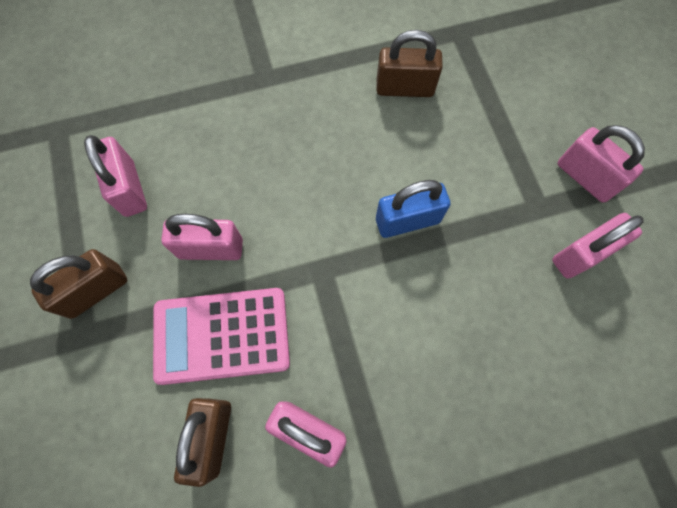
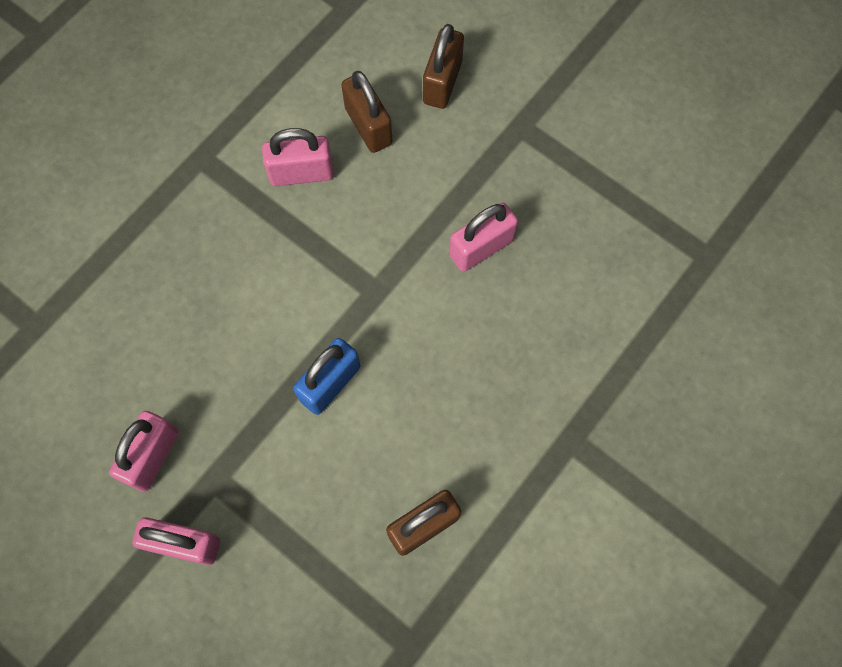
camera: 145 degrees right, 0 degrees up
(95, 291) = (542, 159): brown padlock -> brown padlock (442, 82)
(129, 188) = (594, 250): pink padlock -> none
(222, 335) = (416, 192): pink calculator -> none

